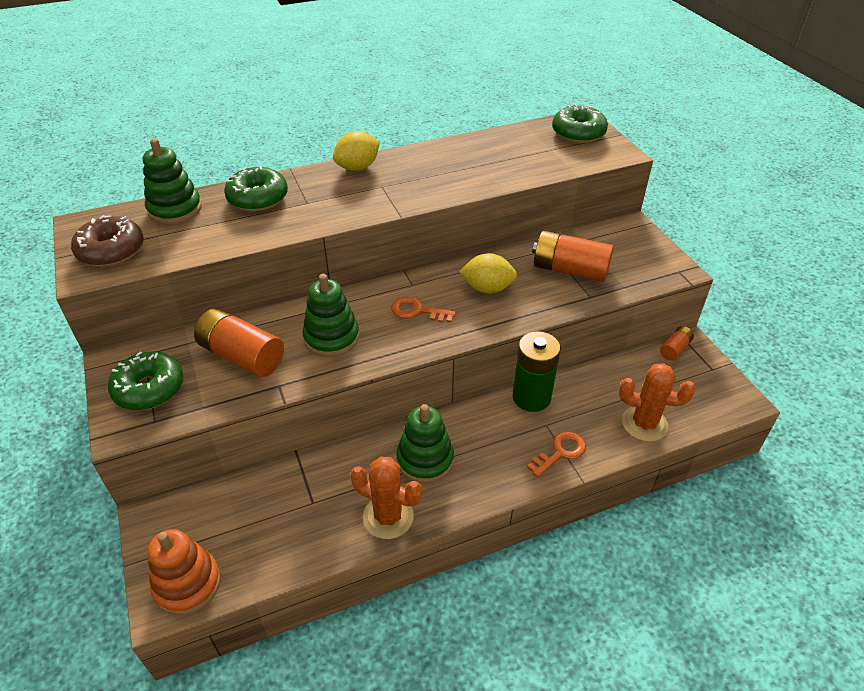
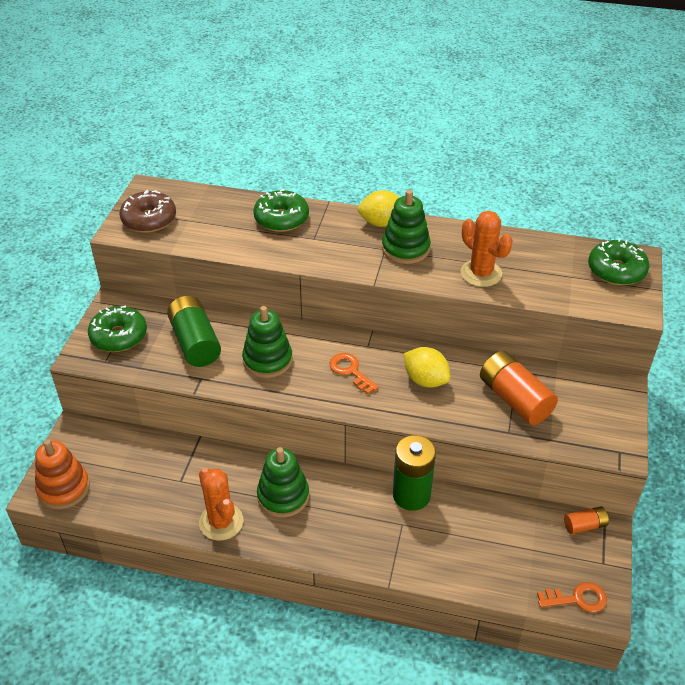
camera: 35 degrees right, 0 degrees up
(175, 209) = (216, 203): green stacking toy -> green stacking toy (405, 248)
(242, 356) = (195, 342): orange battery -> green battery
(560, 452) = (392, 552): orange key -> orange key (577, 598)
(644, 424) = (487, 572): orange cactus -> orange cactus (481, 273)

